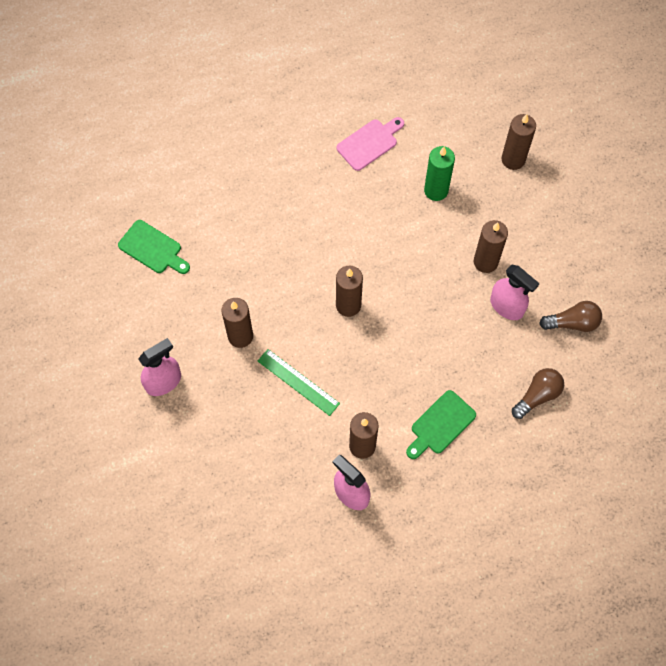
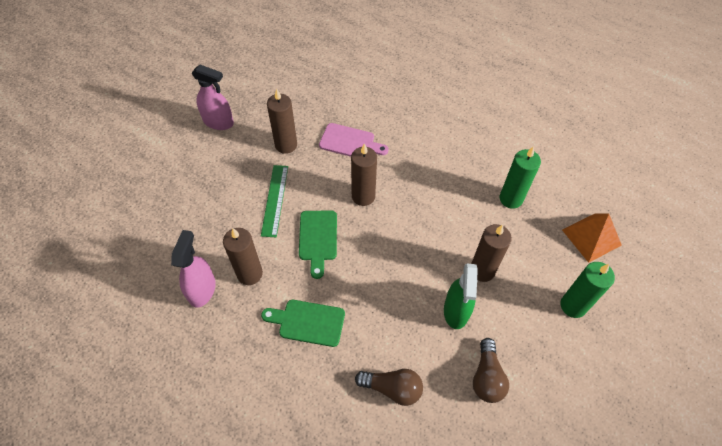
camera: 55 degrees right, 10 degrees down
(153, 248) = (314, 64): green cutting board -> green cutting board (318, 238)
(369, 143) = (507, 135): pink cutting board -> pink cutting board (350, 142)
(507, 306) = (456, 311): pink spray bottle -> green spray bottle
(513, 159) = (591, 237): brown candle -> orange pyramid
(559, 220) = (573, 306): none -> green candle
(572, 323) = (487, 377): brown light bulb -> brown light bulb turned 45 degrees clockwise

